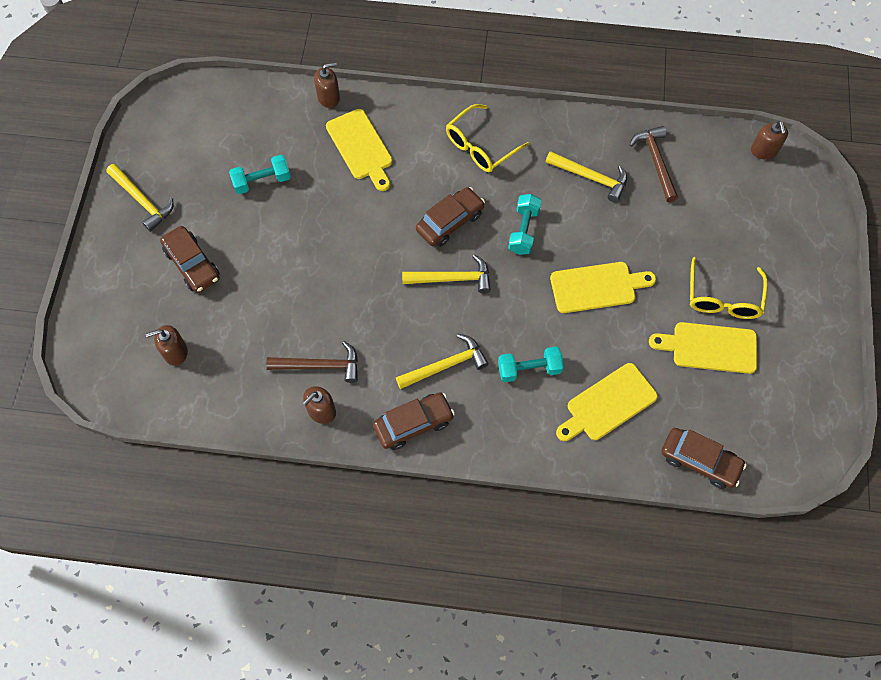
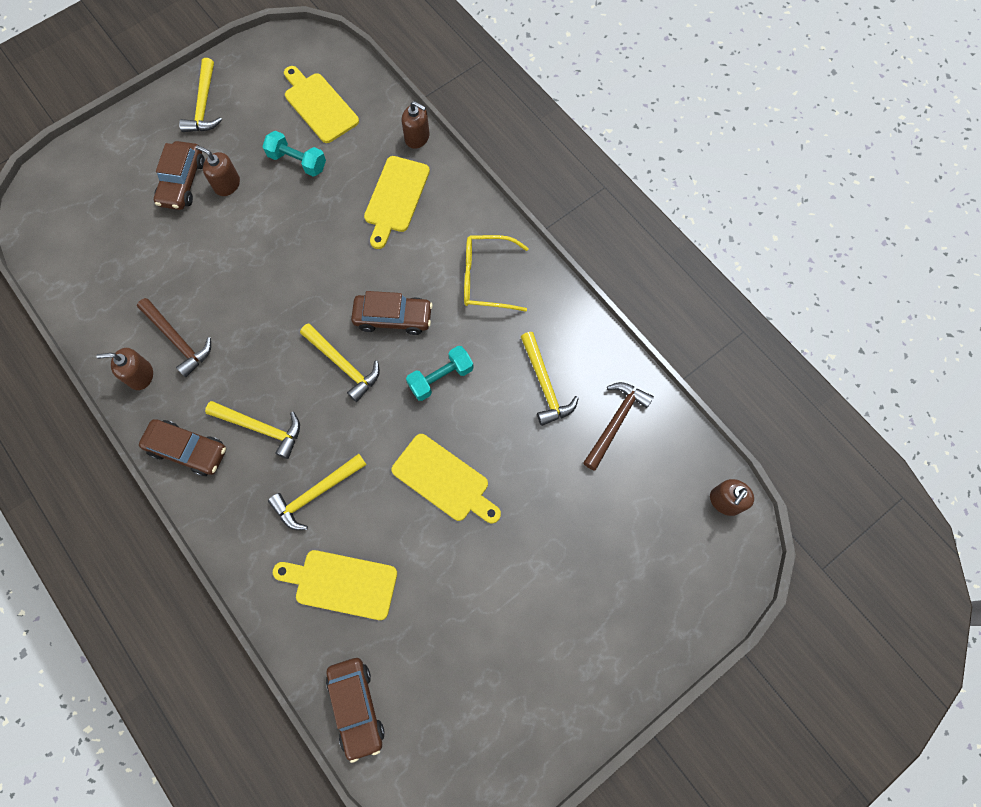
camera: 45 degrees right, 5 degrees up
(175, 352) = (101, 237): brown soap dispenser -> brown soap dispenser (227, 184)
(529, 369) = (316, 493): turquoise dumbbell -> yellow hammer
(710, 347) = (475, 622): yellow cutting board -> yellow cutting board (319, 105)
(723, 298) = (536, 593): yellow glasses -> none

